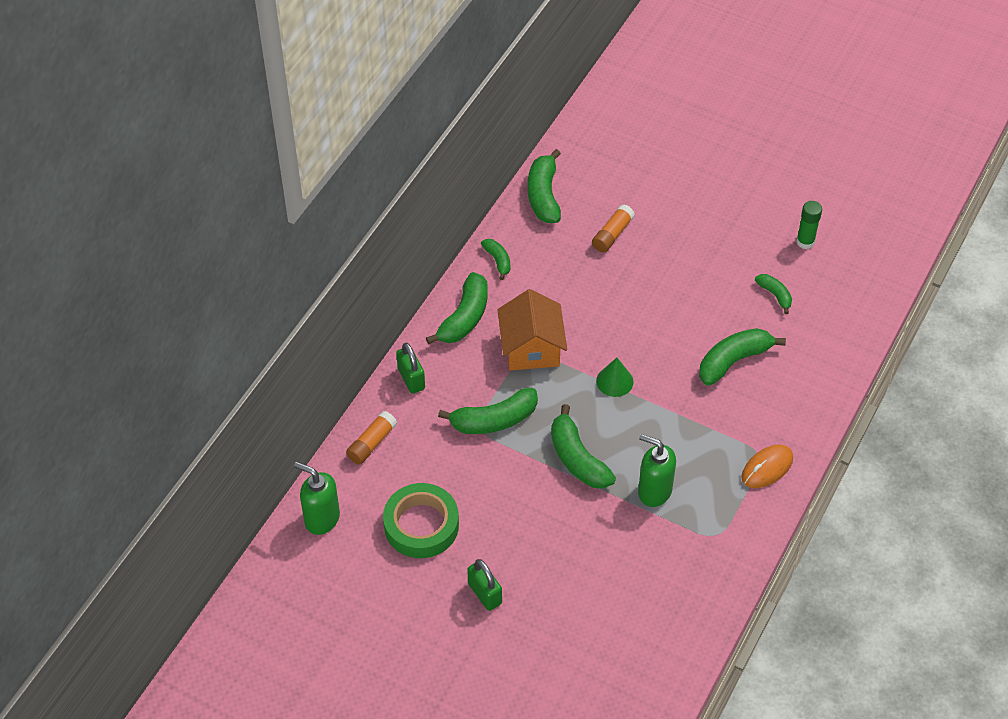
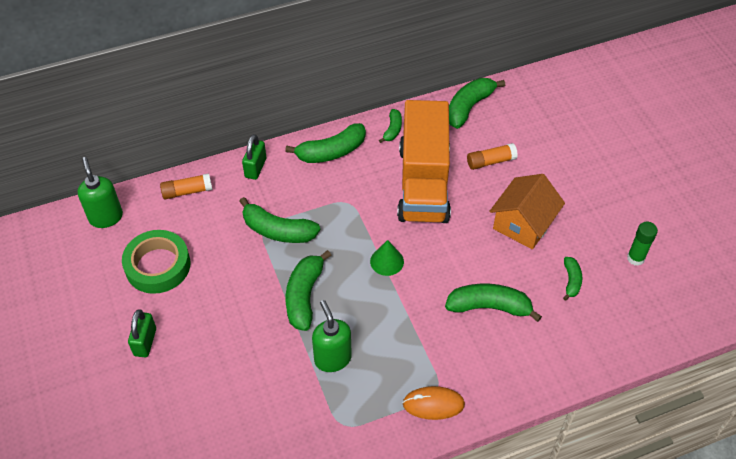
camera: 40 degrees right, 0 degrees up
(531, 348) = (353, 200): orange house -> orange house (523, 224)
(575, 292) = (423, 183): none -> orange truck

